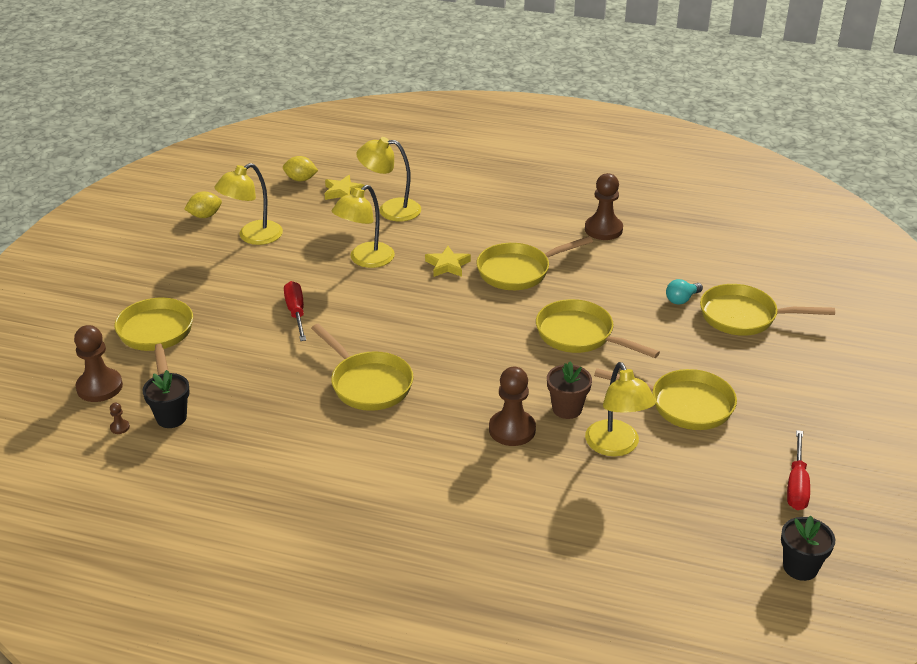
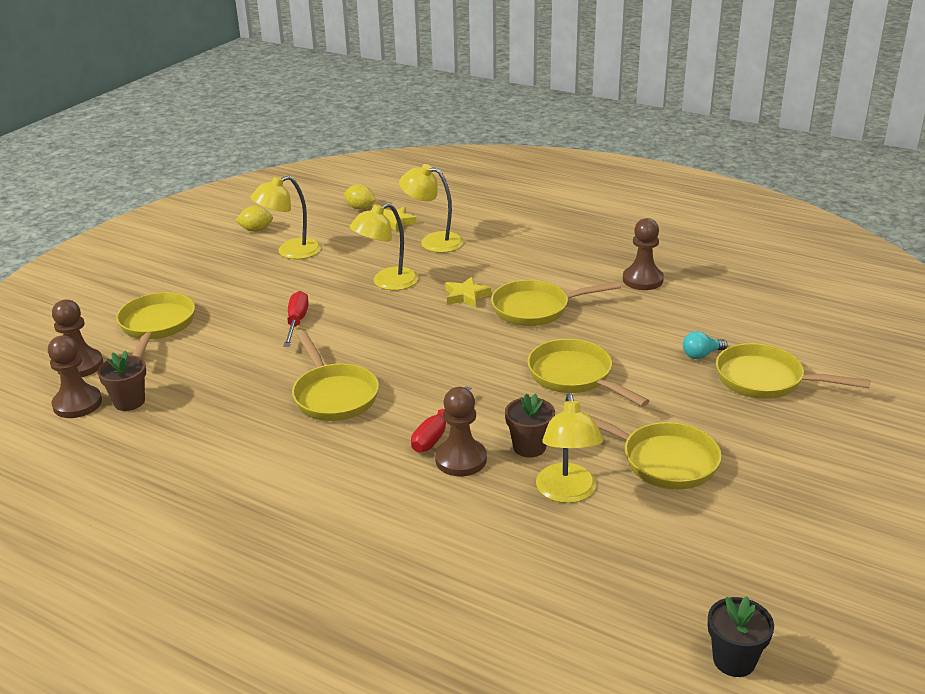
camera: 15 degrees right, 5 degrees down
(120, 427) = (77, 404): brown pawn -> brown pawn, size x2.46
(171, 418) = (129, 402): black flower pot -> brown flower pot
(797, 485) = (763, 565): red screwdriver -> red screwdriver (437, 433)

